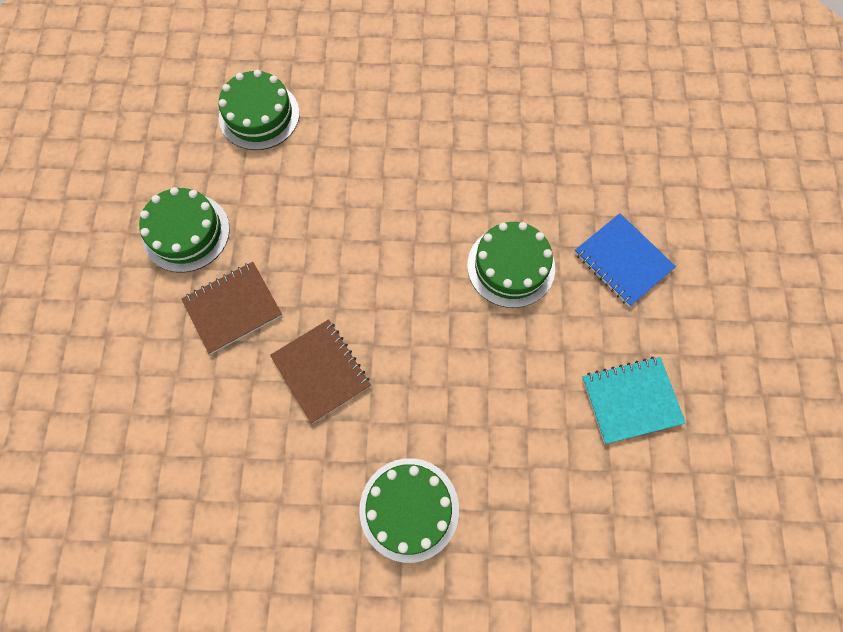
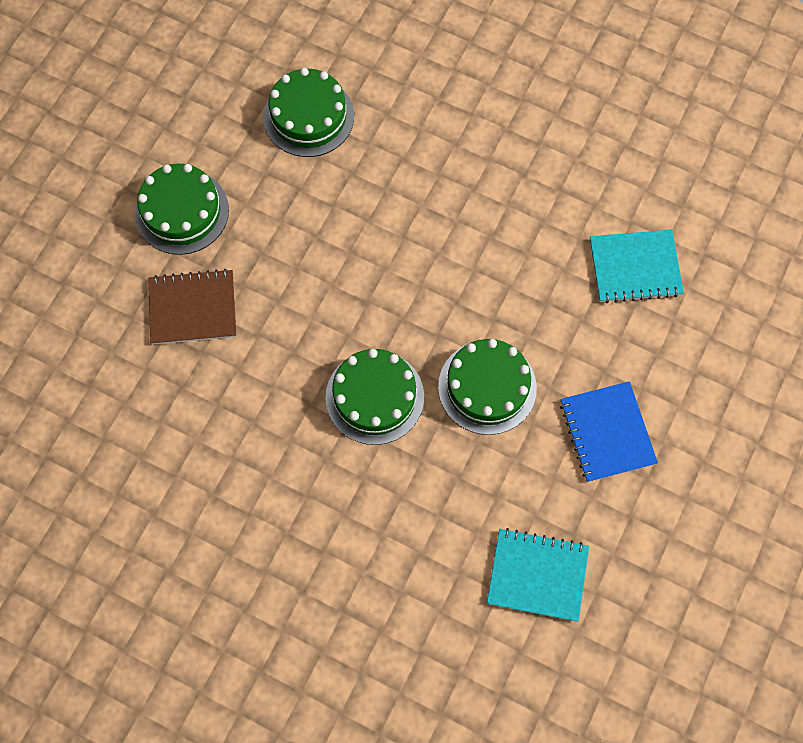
camera: 25 degrees right, 0 degrees up
(321, 371) = (248, 408): brown notebook -> none
(409, 509) = (268, 576): green cake -> green cake (374, 397)
(575, 127) = (635, 267): none -> turquoise notebook

